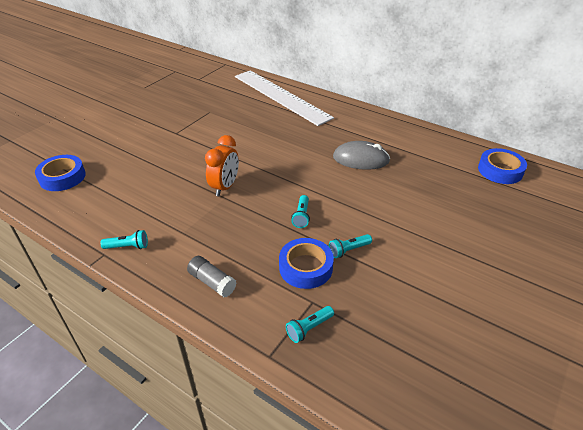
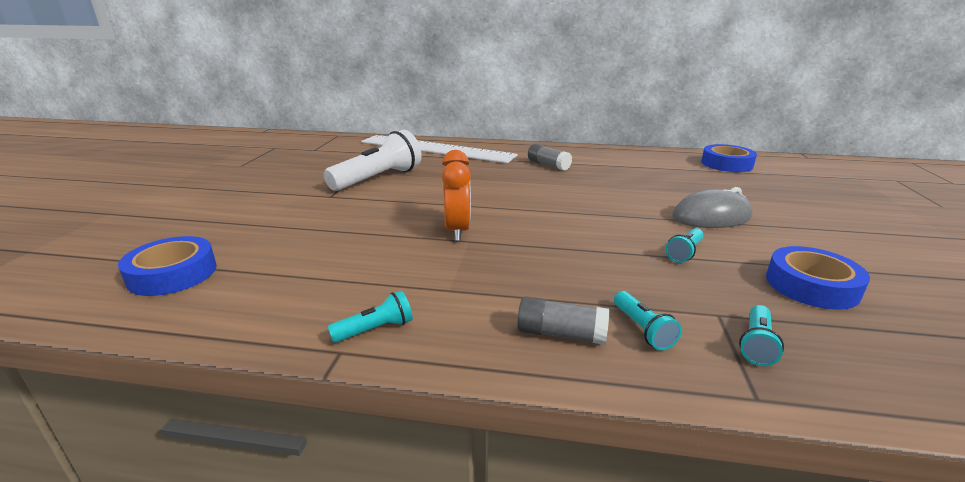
camera: 25 degrees left, 15 degrees down
(216, 122) = (378, 179): none -> white flashlight
(301, 216) = (589, 236): turquoise flashlight -> turquoise flashlight (642, 329)
(305, 267) = (661, 282): blue tape -> blue tape (811, 285)
(347, 135) = (548, 165): none -> grey glue stick
(361, 159) = (588, 179): grey mouse -> grey mouse (711, 216)

